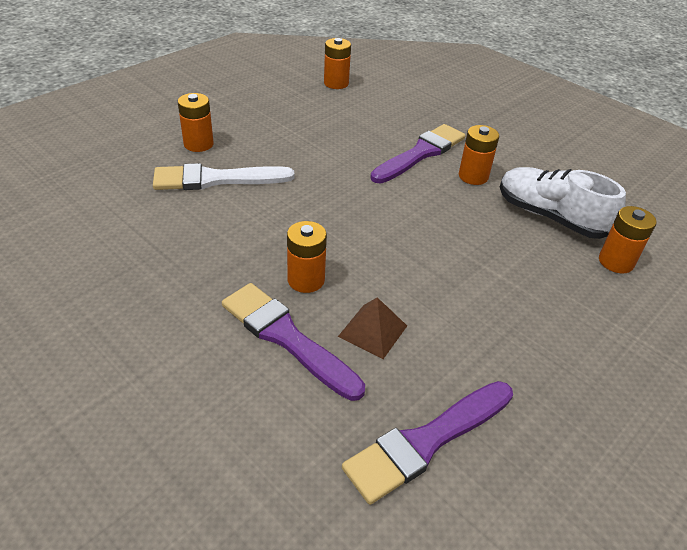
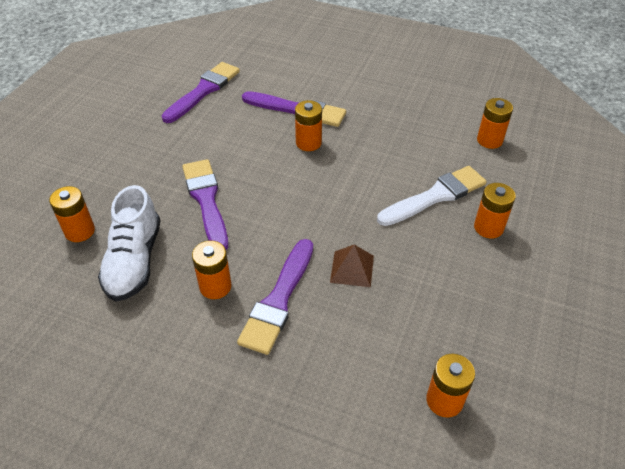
camera: 160 degrees right, 5 degrees up
(88, 210) = (489, 140): none -> orange battery
(372, 331) = (251, 128): brown pyramid -> brown pyramid (352, 269)
(465, 249) = (206, 201): none -> purple brush
(550, 217) = (134, 261): white shoe -> white shoe turned 75 degrees clockwise

